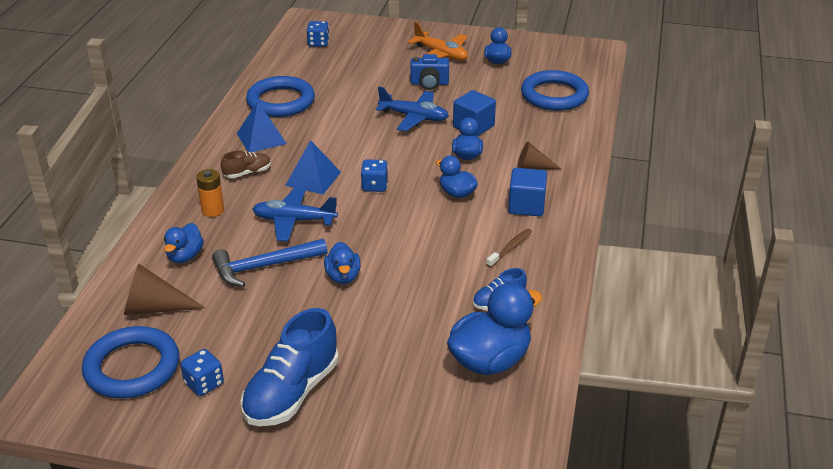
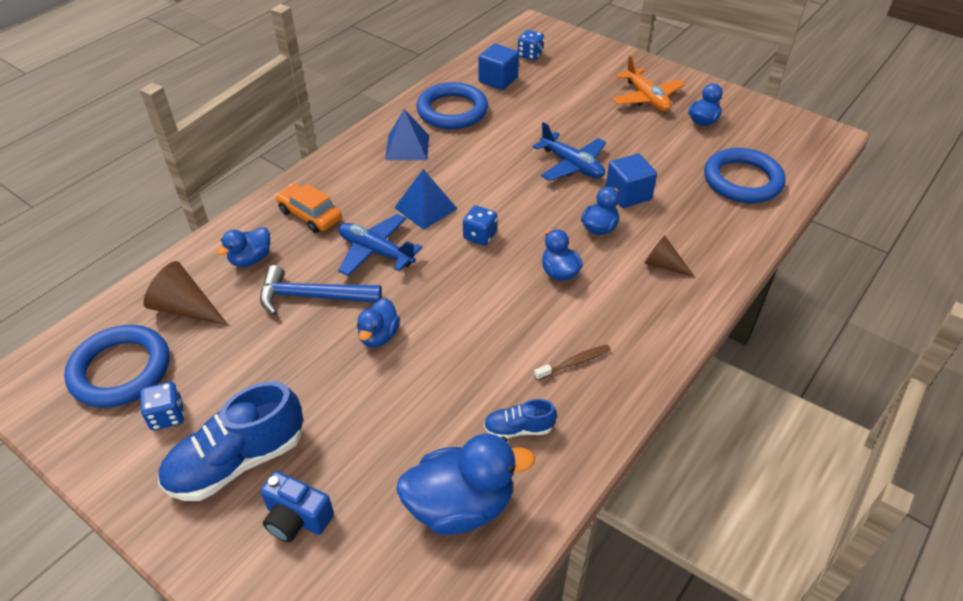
camera: 25 degrees right, 10 degrees up
(212, 210) = (310, 215): orange battery -> orange car
(247, 173) = (369, 182): brown shoe -> none
(429, 83) = (613, 129): blue camera -> blue camera (296, 518)
(526, 206) = (626, 313): blue cube -> blue cube (498, 80)

